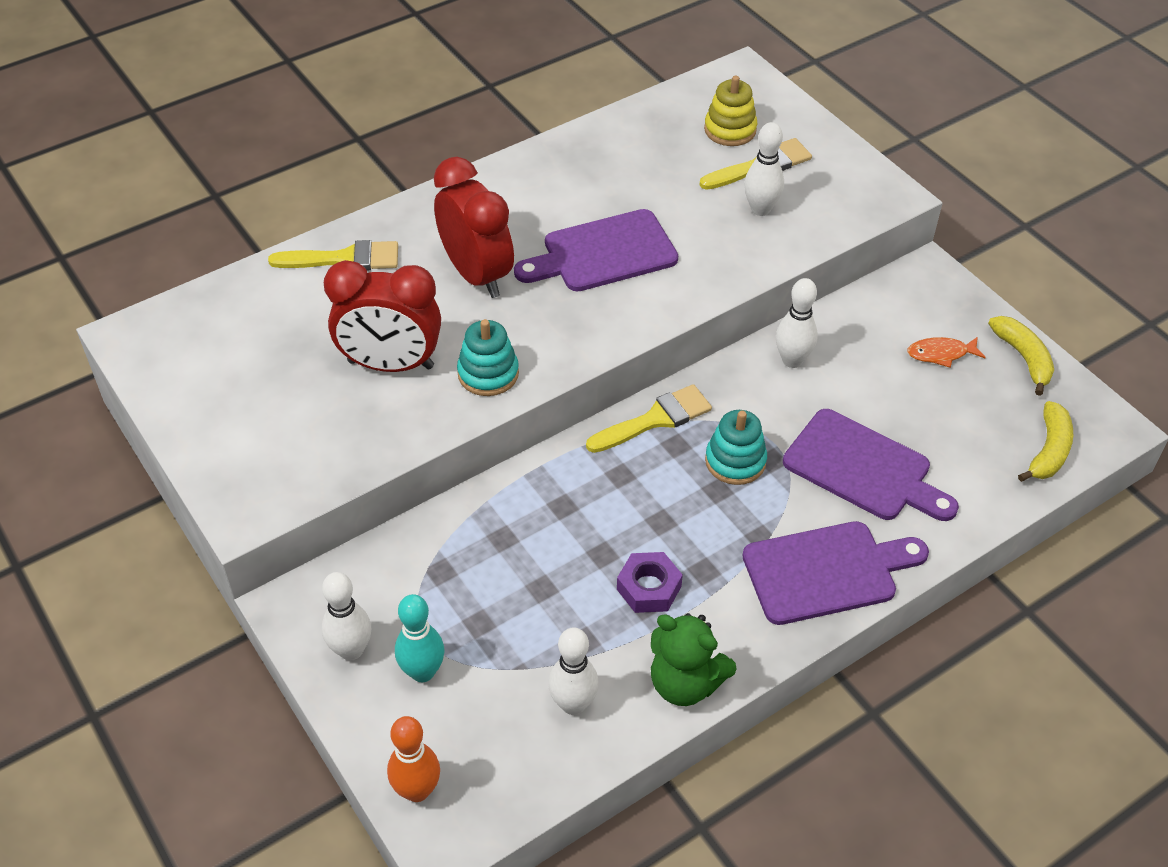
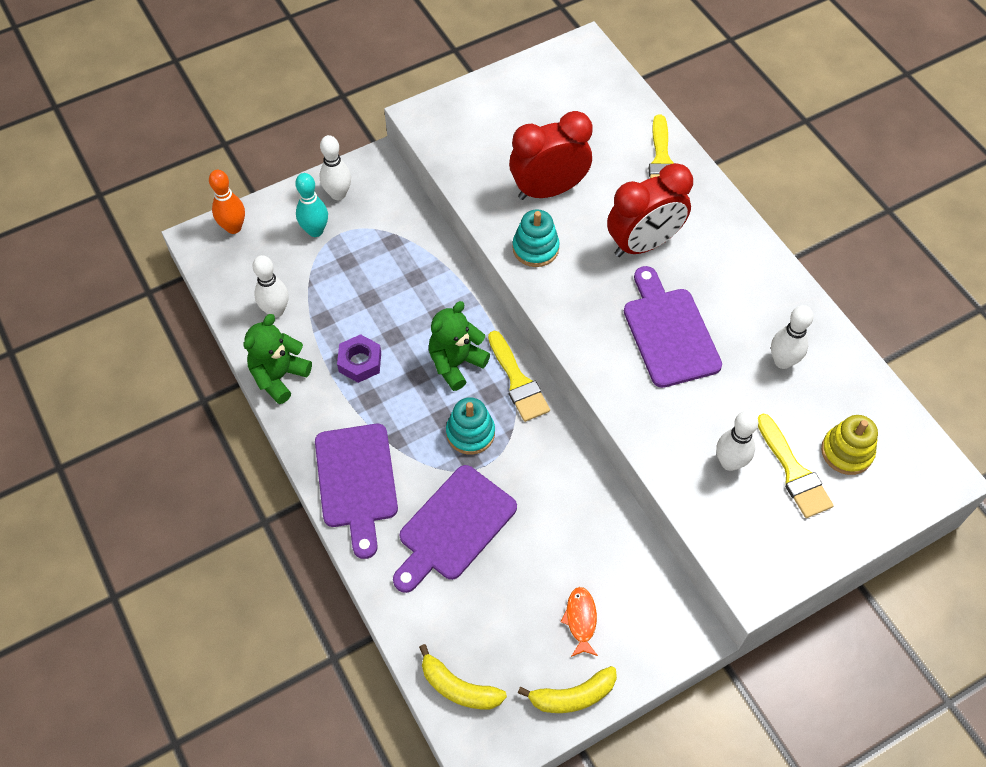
camera: 95 degrees right, 10 degrees up
(390, 364) = (548, 190): red clock -> red clock turned 60 degrees clockwise
(637, 482) = (456, 363): none -> green teddy bear
(792, 360) = (578, 492): white bowling pin -> white bowling pin (782, 361)

